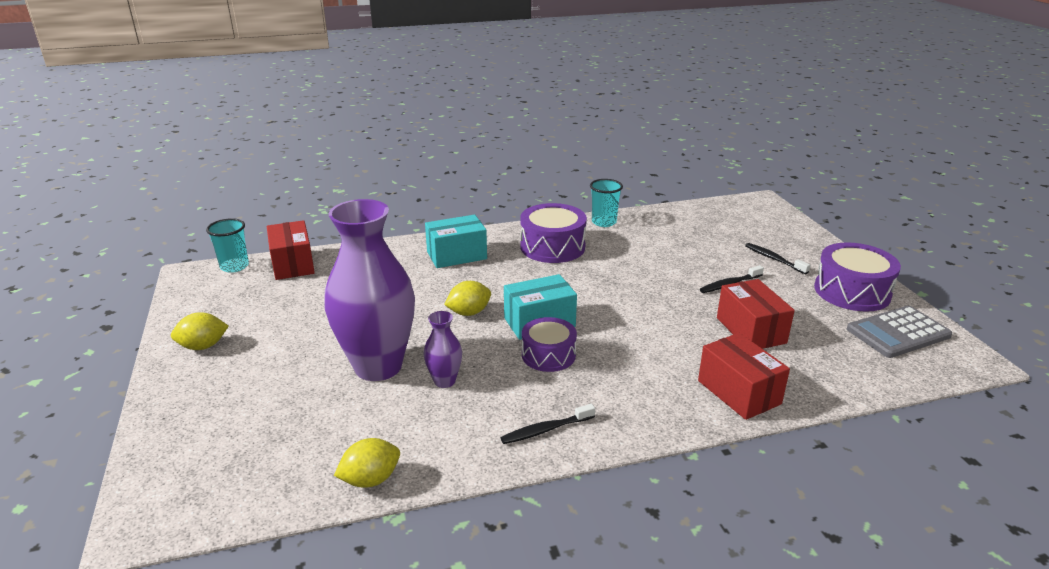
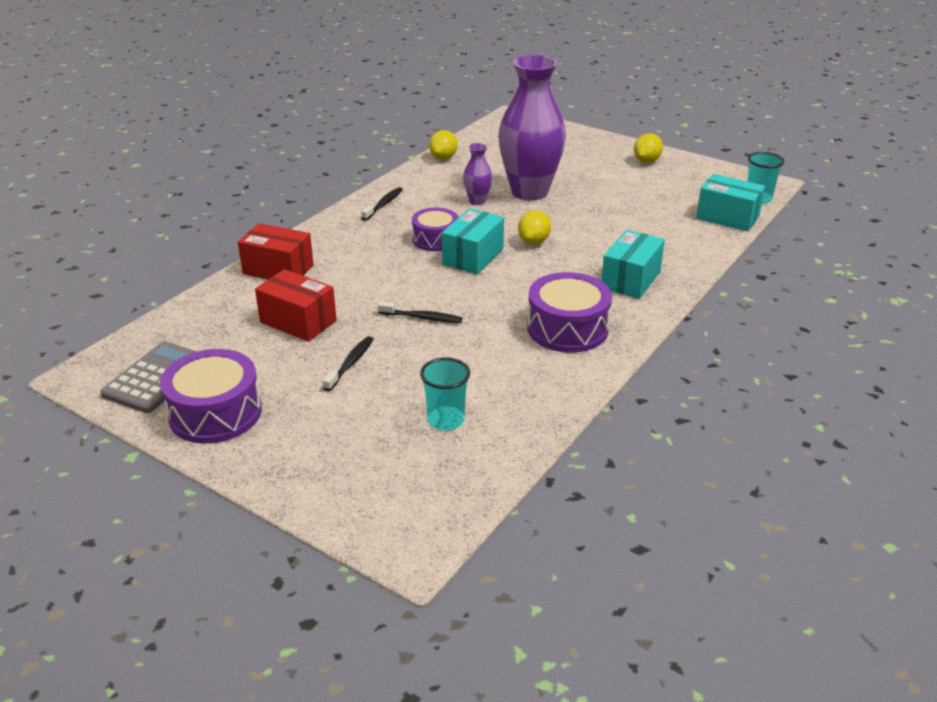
camera: 140 degrees right, 5 degrees up
(293, 264) = (727, 217): red box -> turquoise box
(604, 222) = (566, 389): turquoise cup -> turquoise cup (446, 420)
(774, 259) = (325, 424): black toothbrush -> black toothbrush (422, 318)

